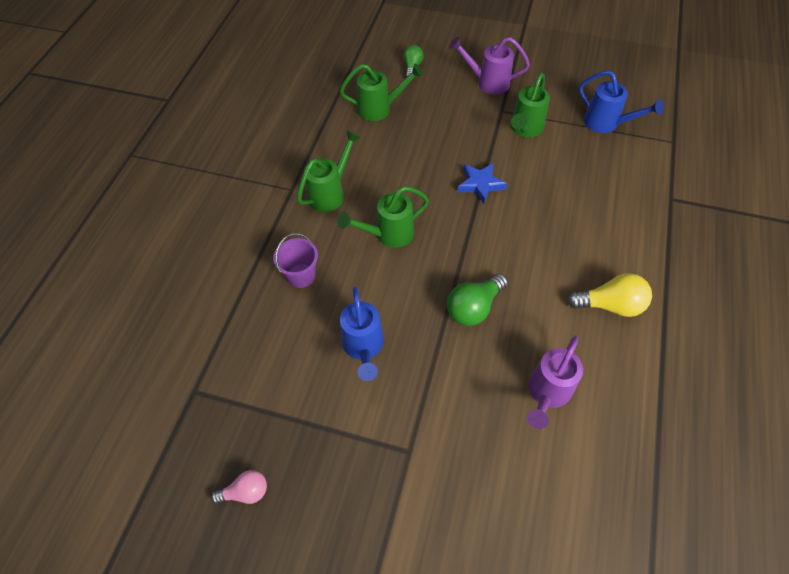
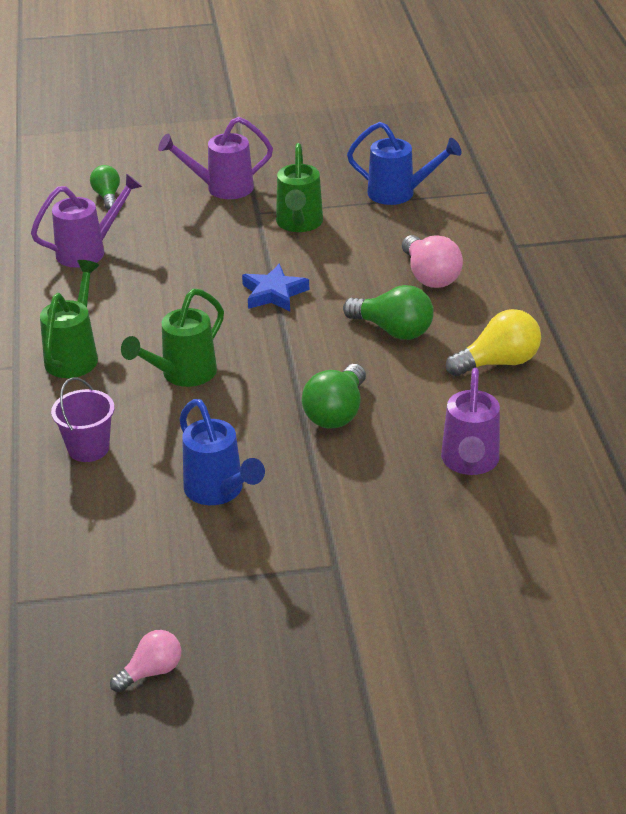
camera: 25 degrees left, 20 degrees down
(380, 109) = (89, 251): green watering can -> purple watering can
(547, 246) = (393, 330): none -> green light bulb
(595, 206) = (430, 276): none -> pink light bulb

